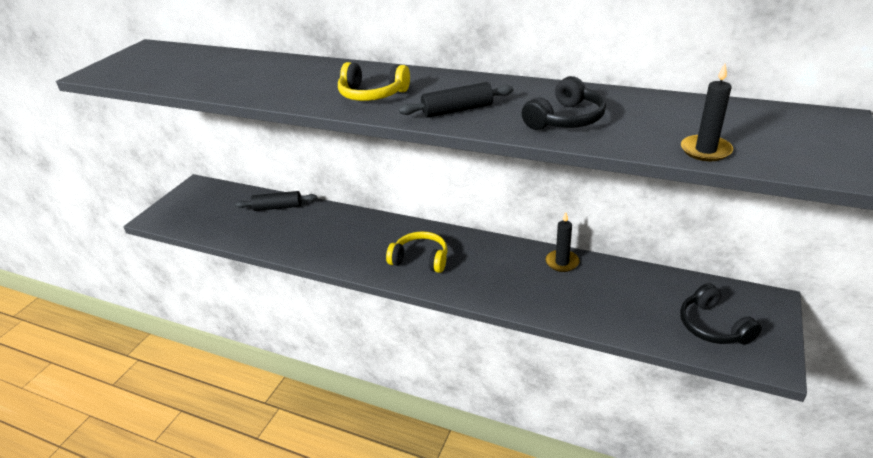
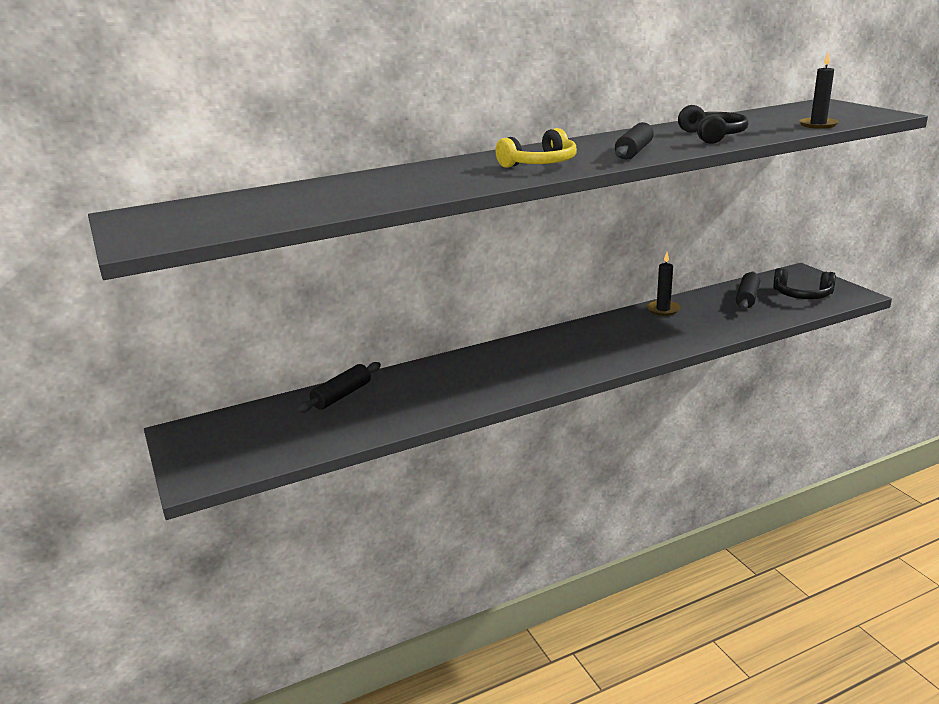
camera: 50 degrees left, 10 degrees down
(420, 259) = (567, 357): yellow headphones -> none
(653, 296) = (747, 298): none -> black rolling pin

